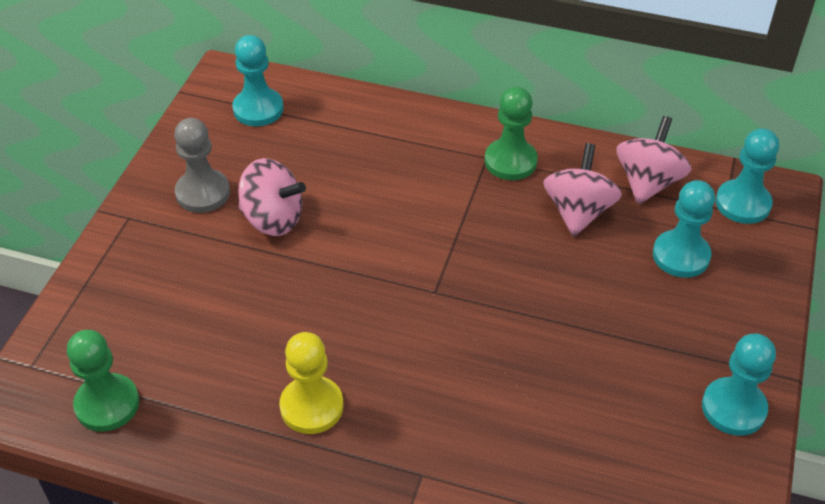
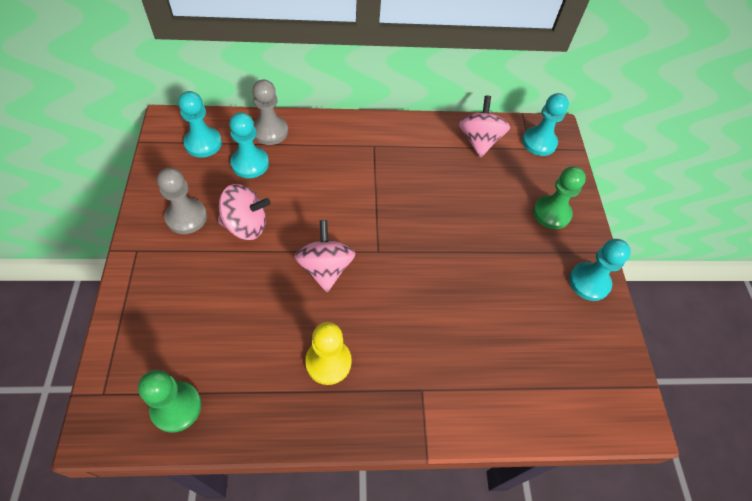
camera: 25 degrees left, 10 degrees up
(351, 111) = (270, 131): none -> grey pawn
(510, 161) = (390, 145): green pawn -> green pawn (551, 213)
(578, 212) = (446, 171): pink spinning top -> pink spinning top (325, 268)
(681, 255) = (518, 186): turquoise pawn -> turquoise pawn (250, 163)

